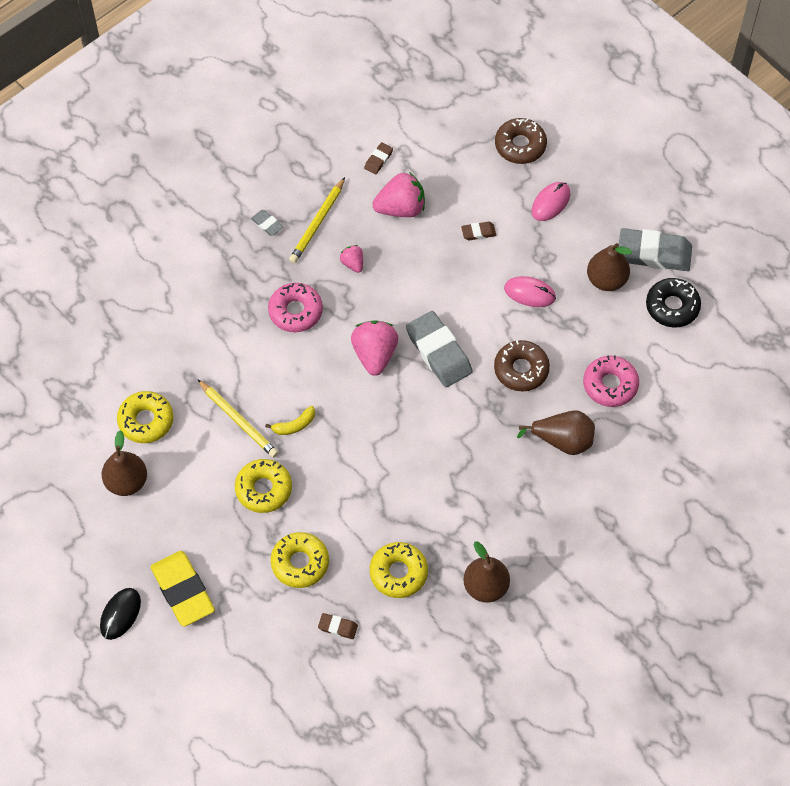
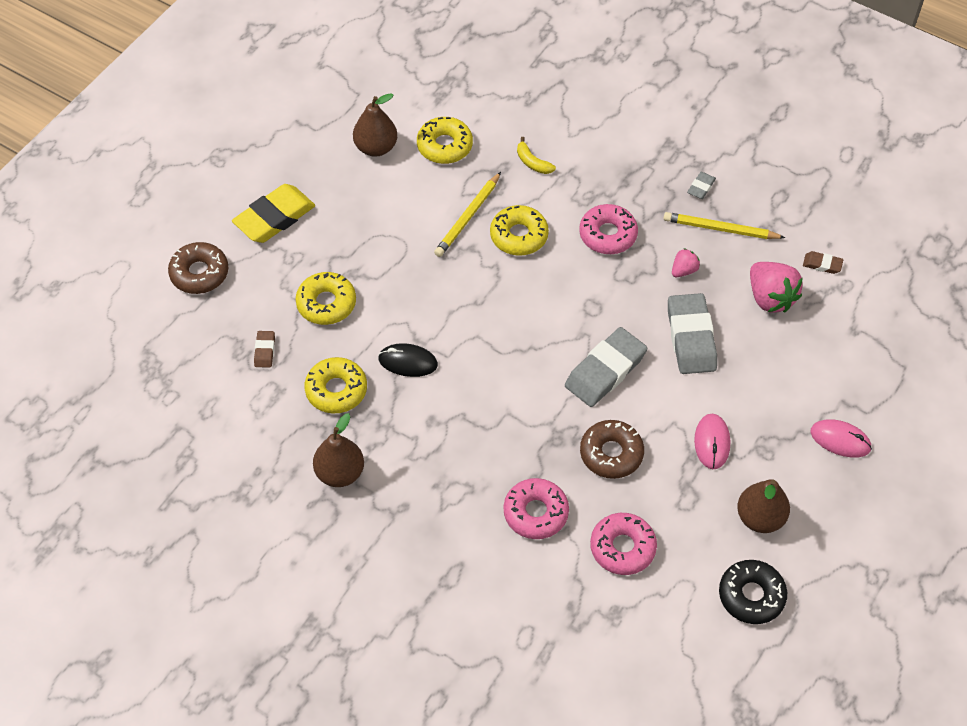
camera: 75 degrees right, 5 degrees down
(120, 614) = (240, 177): black mouse -> black mouse (408, 362)
(263, 489) = (398, 255): yellow donut -> yellow donut (519, 236)
(294, 425) = (477, 264): yellow banana -> yellow banana (532, 162)
(374, 355) = (581, 314): pink strawberry -> none
(478, 232) = (770, 377): brown eraser -> none
(520, 145) = (903, 394): brown donut -> brown donut (199, 273)
(563, 441) = (535, 513): brown pear -> pink donut
(654, 253) = (817, 562): grey eraser -> grey eraser (691, 338)

